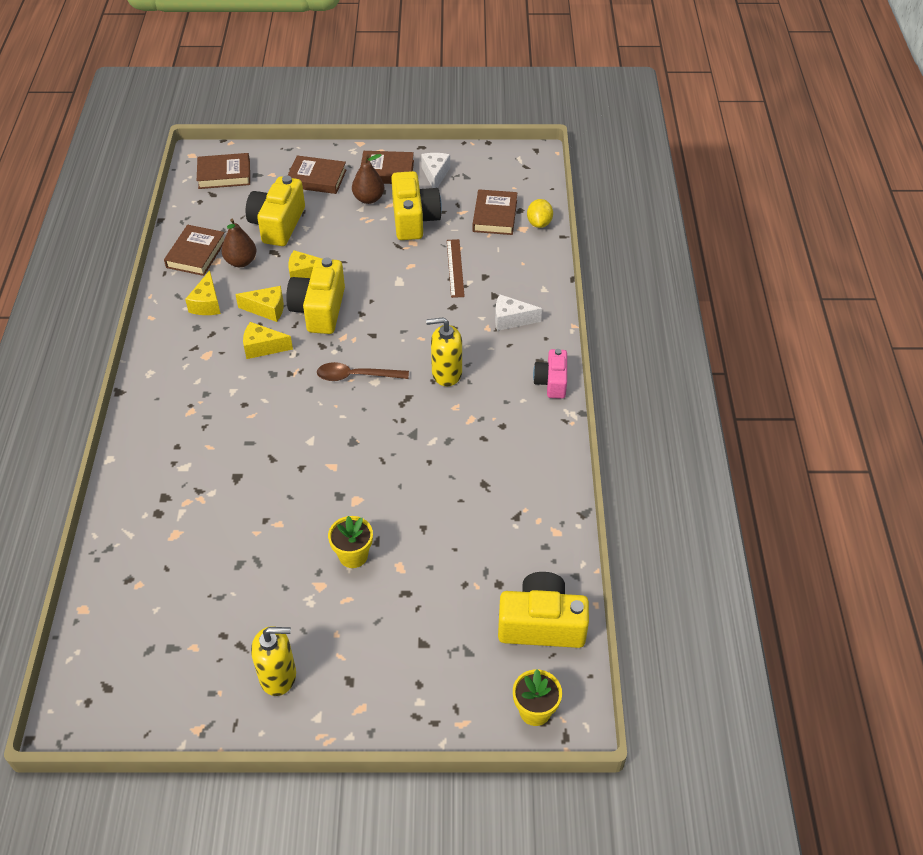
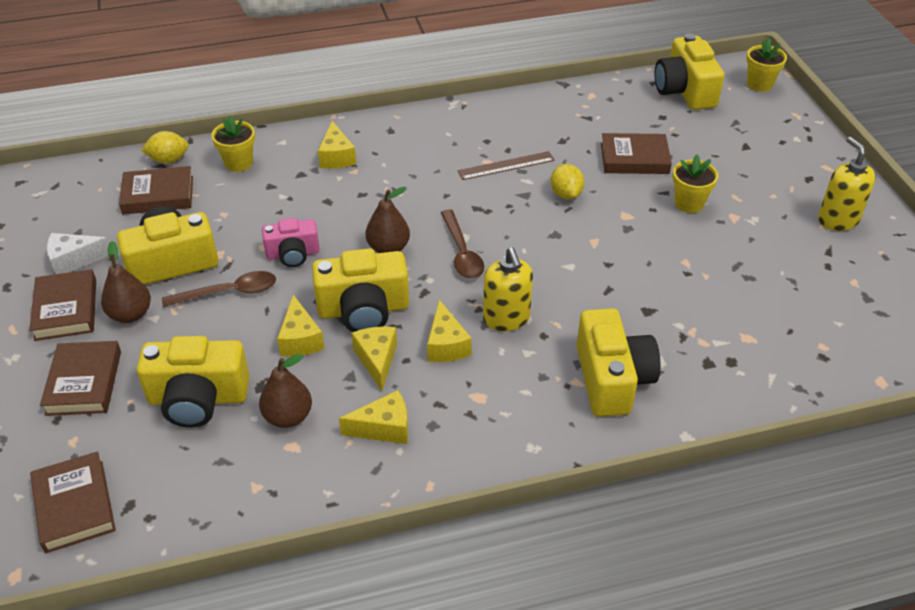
camera: 105 degrees left, 5 degrees down
(181, 432) = (612, 379): none -> yellow camera
(196, 254) = (280, 477): brown book -> brown book (634, 158)
(369, 244) = (229, 292): none -> brown spoon
(380, 333) = (388, 248): none -> brown pear
(402, 464) = (566, 194): none -> yellow lemon
(446, 373) = (432, 187): yellow soap dispenser -> yellow soap dispenser (506, 319)
(455, 268) = (260, 210): brown ruler -> brown ruler (506, 165)
(511, 320) = (336, 157): white cheese -> yellow cheese
(522, 261) = (238, 163): none -> yellow flower pot
(551, 382) = (417, 119): pink camera -> pink camera (293, 254)

